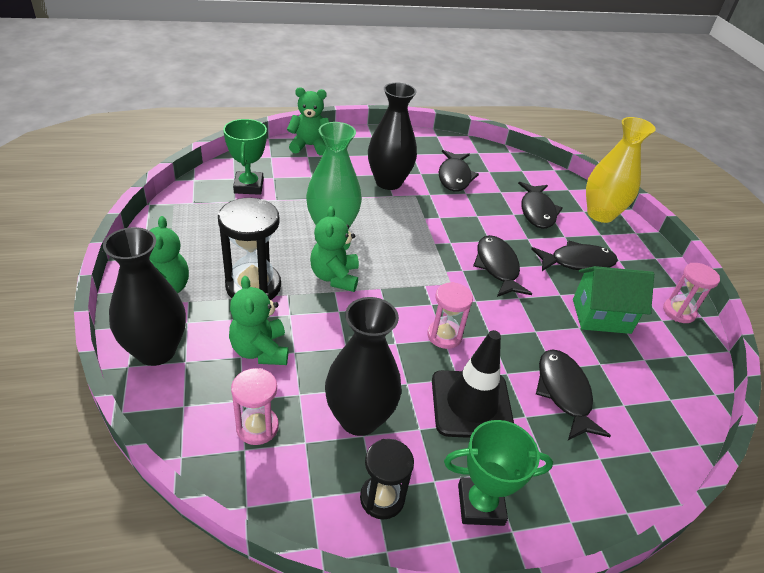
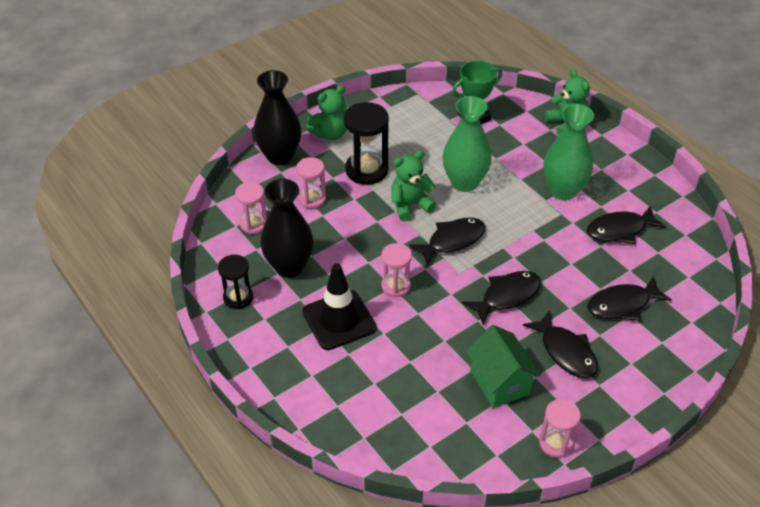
camera: 70 degrees right, 5 degrees up
(260, 350) = (312, 199): green teddy bear -> pink hourglass
(388, 182) = (563, 190): black vase -> green vase
(480, 504) = (260, 346): green trophy -> none
(564, 393) = (387, 372): black fish -> black fish (452, 241)
(600, 214) = (669, 357): yellow vase -> none

